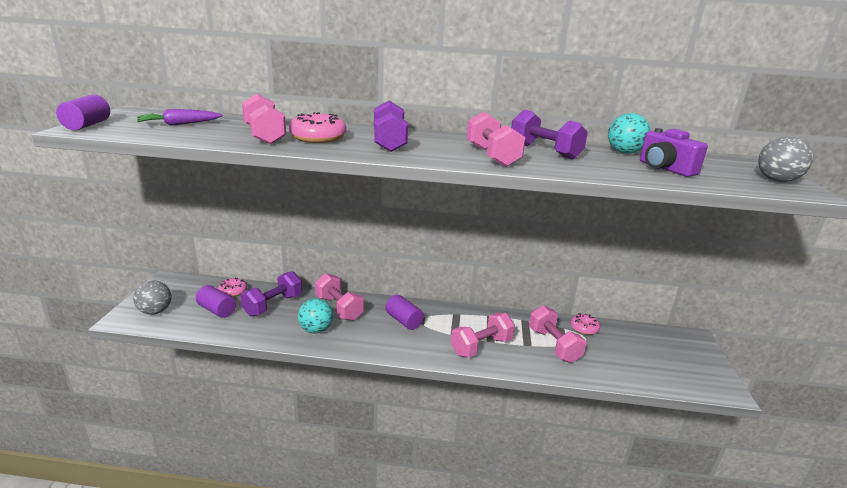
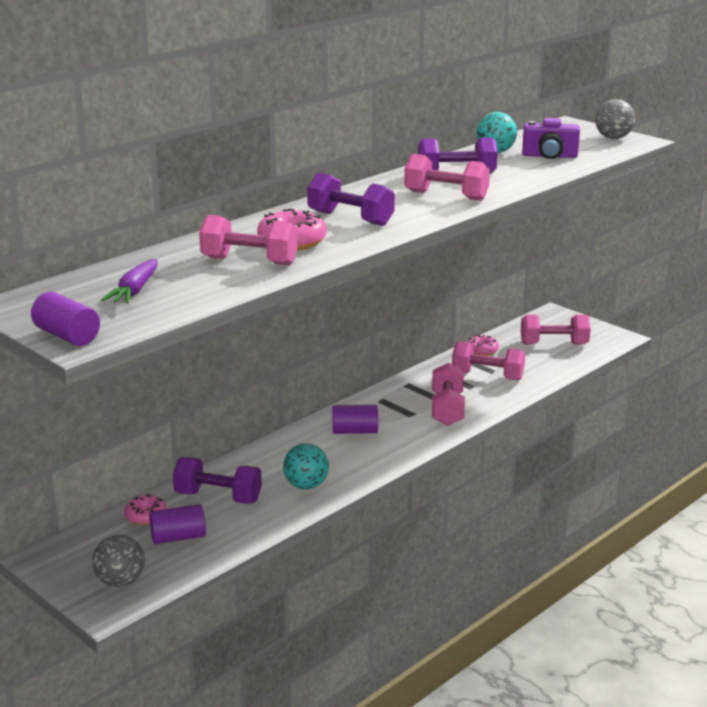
camera: 50 degrees left, 0 degrees up
(273, 305) = (218, 497): purple dumbbell -> purple dumbbell turned 60 degrees counterclockwise
(339, 308) = (281, 459): pink dumbbell -> pink dumbbell (554, 344)

